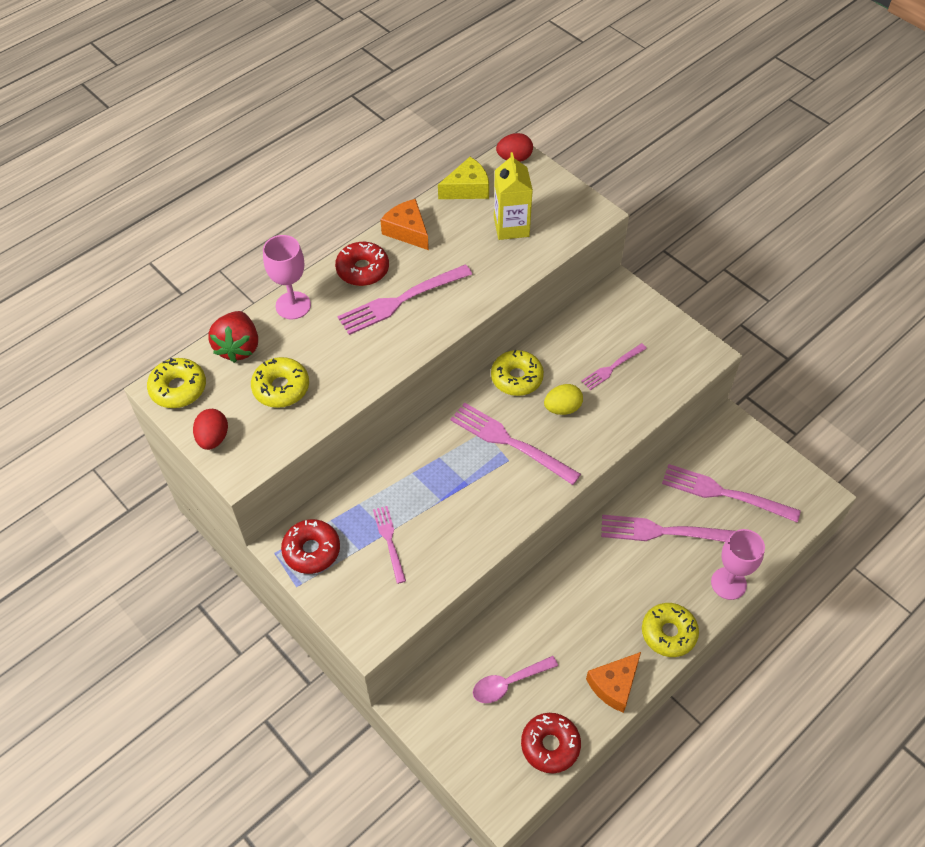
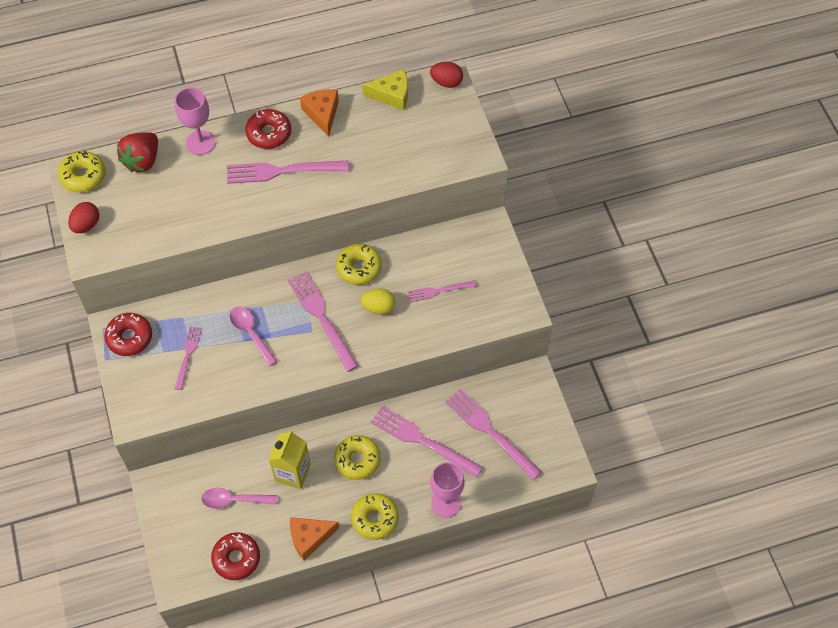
camera: 25 degrees right, 5 degrees up
(281, 388) = (154, 206): yellow donut -> yellow donut (357, 460)
(444, 489) = (251, 333): none -> pink spoon
(511, 227) = (405, 142): yellow carton -> yellow carton (292, 472)

